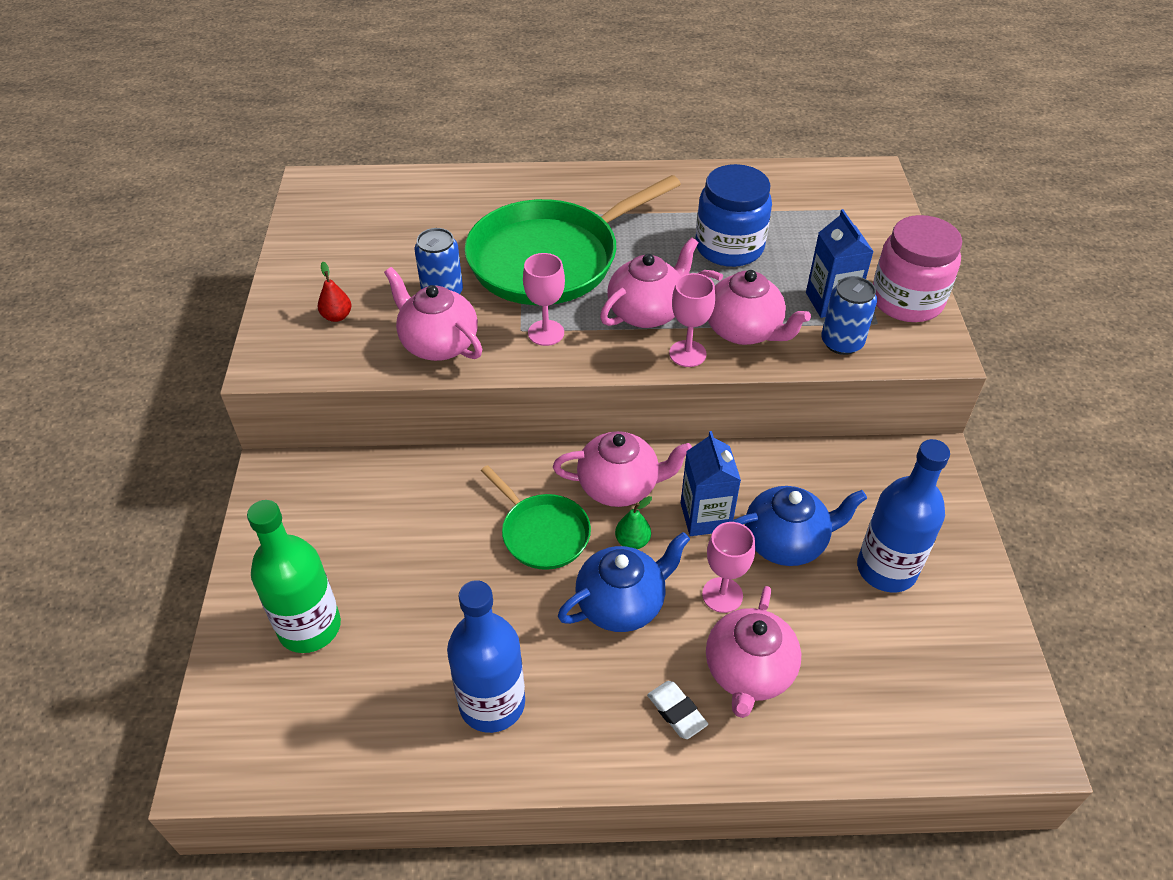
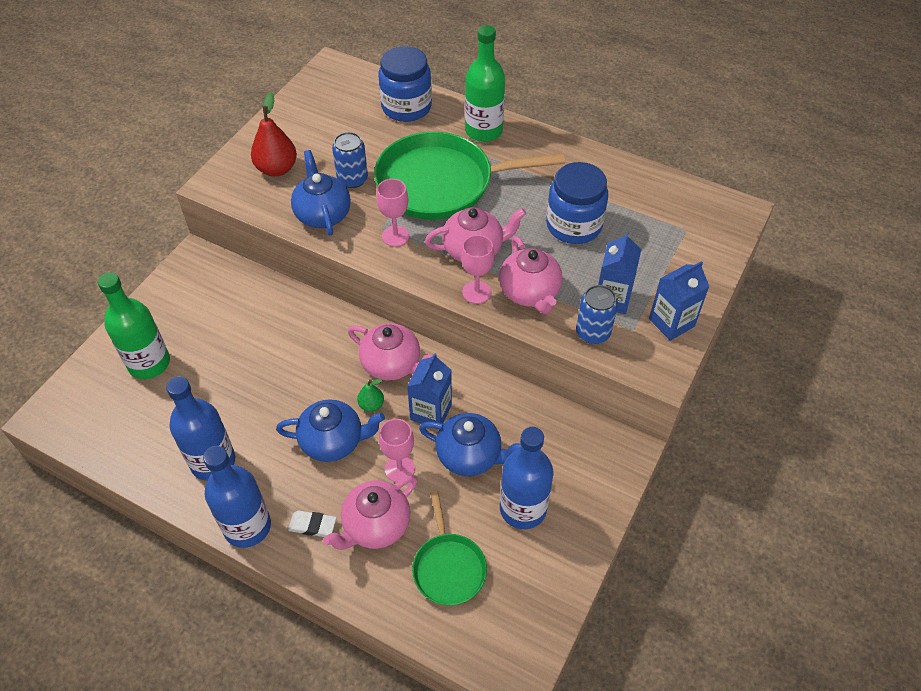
camera: 30 degrees right, 5 degrees up
(337, 316) = (277, 169): red pear -> red pear, size x1.87
(438, 344) = (322, 214): pink teapot -> blue teapot
(442, 196) = (406, 107): none -> blue jar
(542, 533) = (321, 372): green pan -> green pan (448, 568)
(551, 190) = (483, 131): none -> green bottle
(599, 757) = (247, 526): none -> blue bottle
(676, 712) = (312, 525): white eraser -> white eraser turned 75 degrees counterclockwise
(906, 300) = (671, 322): pink jar -> blue carton

